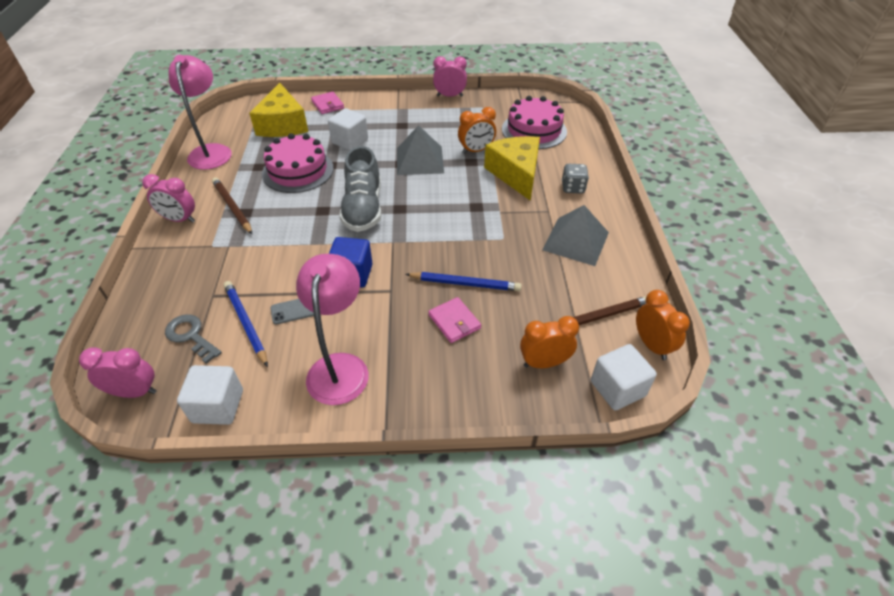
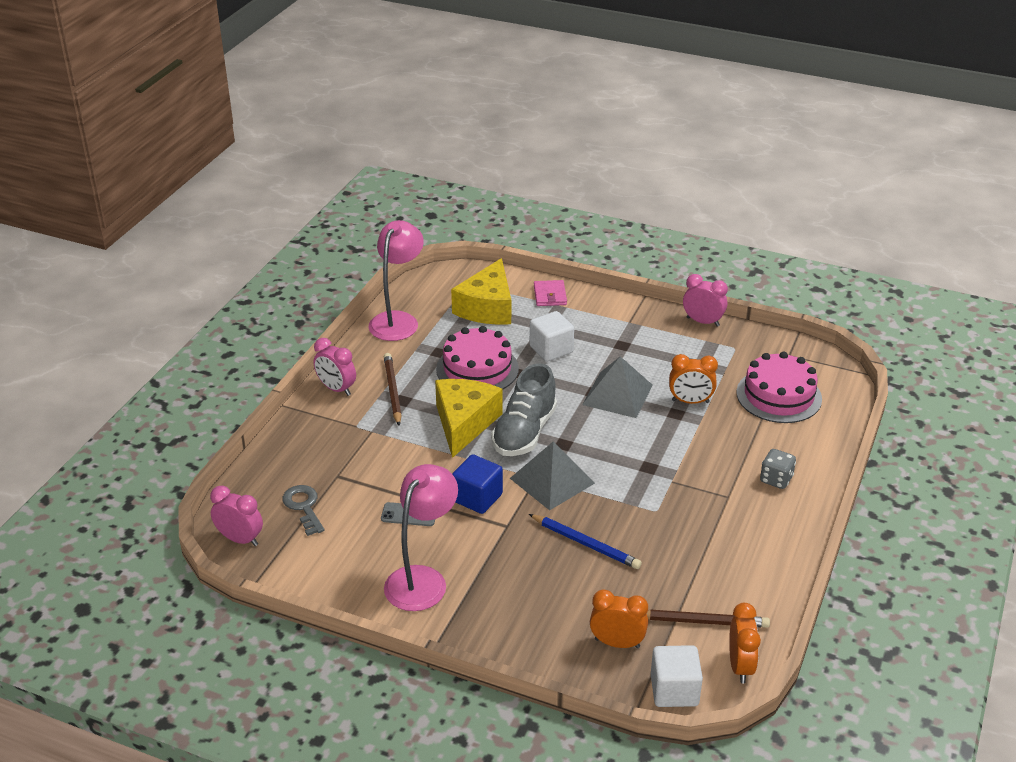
camera: 25 degrees right, 10 degrees down
(218, 406) = (303, 575): white cube -> none
(246, 323) = (356, 512): blue pencil -> none
(454, 321) = (552, 576): pink wallet -> none
(516, 174) = (719, 443): yellow cheese -> yellow cheese (464, 423)
(575, 241) = (735, 539): grey pyramid -> grey pyramid (552, 480)

